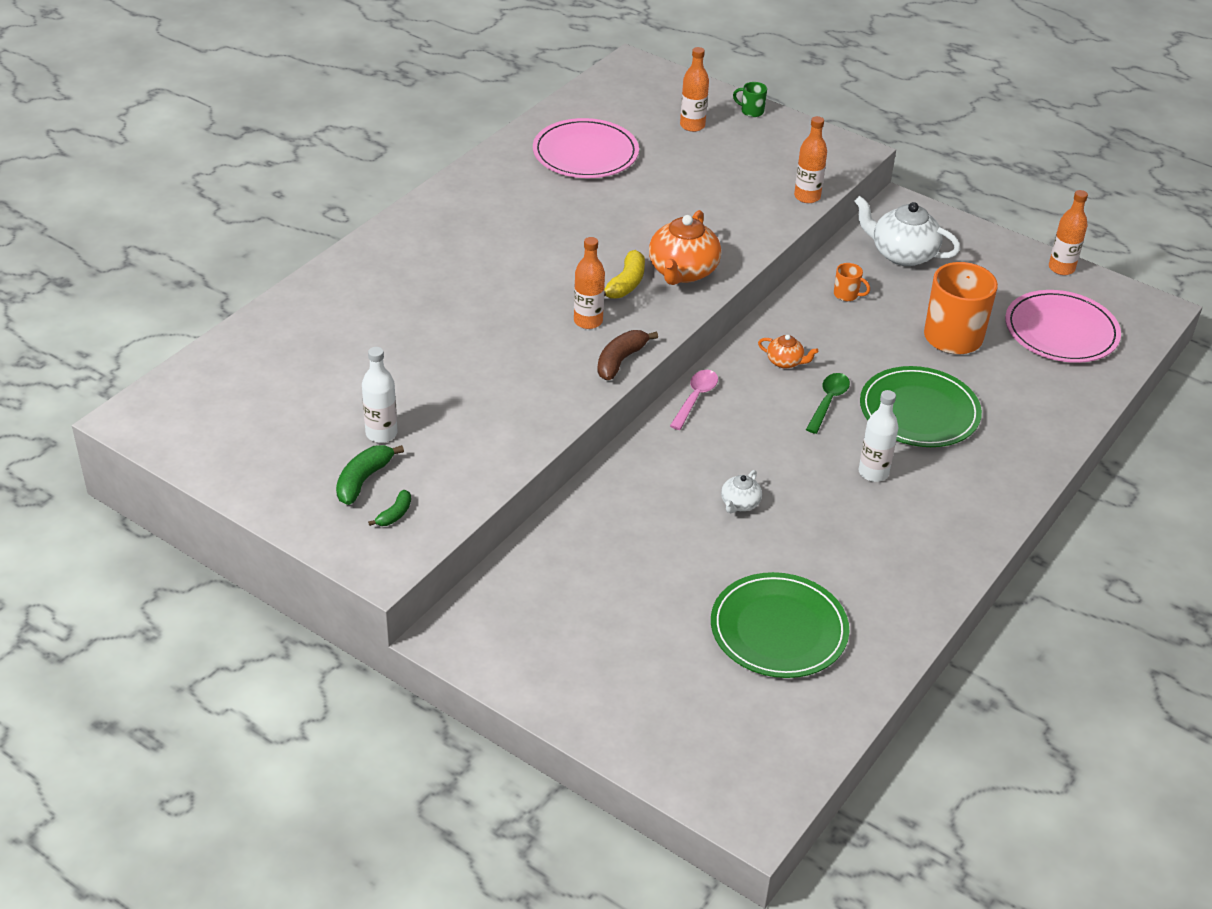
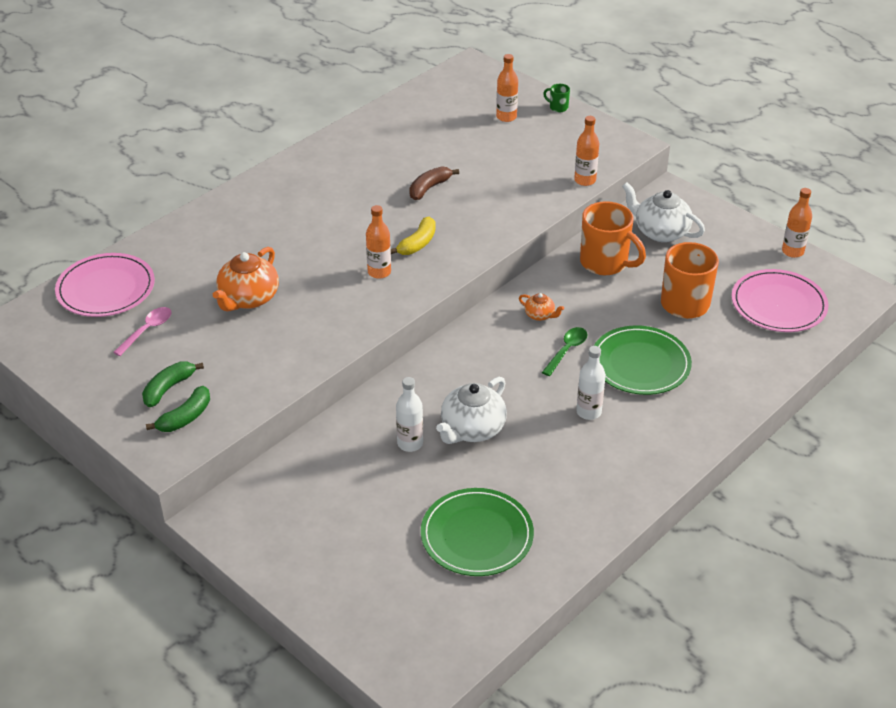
camera: 10 degrees right, 0 degrees up
(381, 433) = (192, 352): white bottle -> white bottle (410, 443)
(394, 514) = (185, 417): green banana -> green banana, size x1.66
(585, 153) = (414, 135): pink plate -> pink plate (106, 288)
(620, 361) = (396, 306): brown banana -> brown banana (429, 188)
(682, 272) = (466, 236): orange teapot -> orange teapot (248, 298)
(695, 398) = (459, 340): pink spoon -> pink spoon (147, 330)
(739, 504) = (472, 429): white teapot -> white teapot, size x1.97
(847, 295) = (605, 263): orange mug -> orange mug, size x2.32

